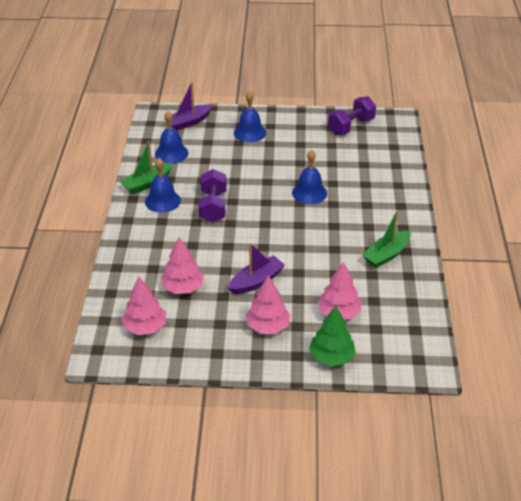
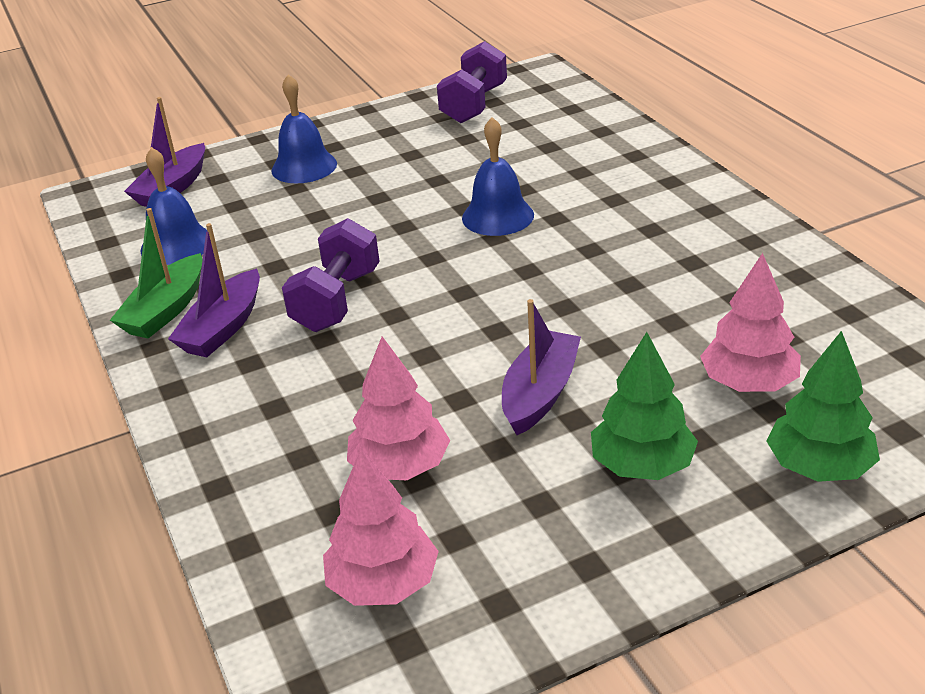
camera: 25 degrees left, 5 degrees down
(162, 201) = (223, 327): blue bell -> purple boat
(213, 207) = (336, 300): purple dumbbell -> purple dumbbell turned 45 degrees clockwise
(267, 326) = (642, 465): pink tree -> green tree
(386, 255) = (728, 258): green boat -> none

